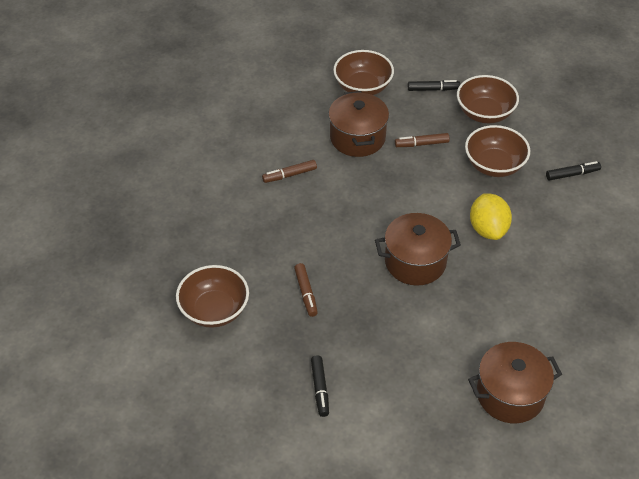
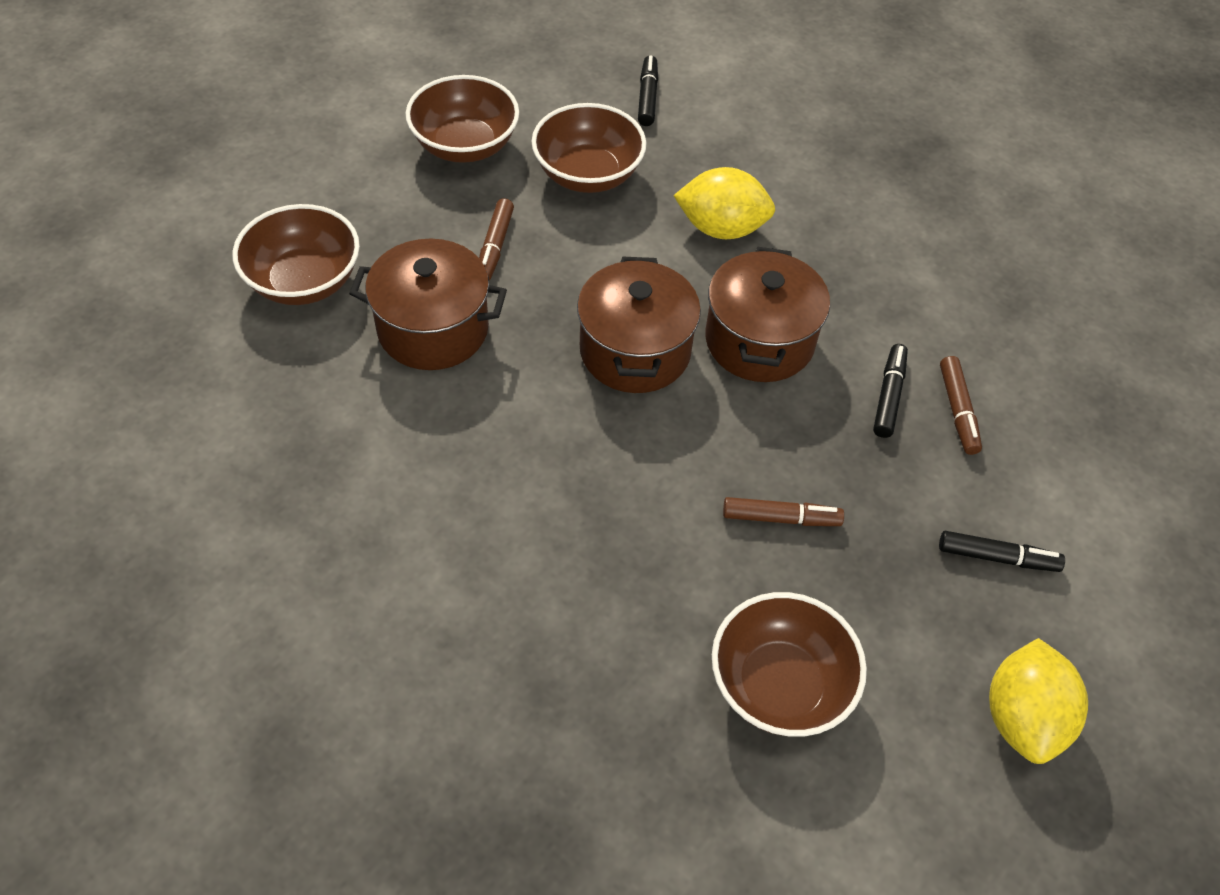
camera: 75 degrees left, 5 degrees up
(229, 410) = (1023, 718): none -> yellow lemon
(289, 175) = (478, 461): brown marker -> brown marker (957, 410)
(433, 89) = (370, 189): black marker -> black marker (889, 396)
(510, 394) = (1047, 312): brown pot -> brown pot (635, 351)

